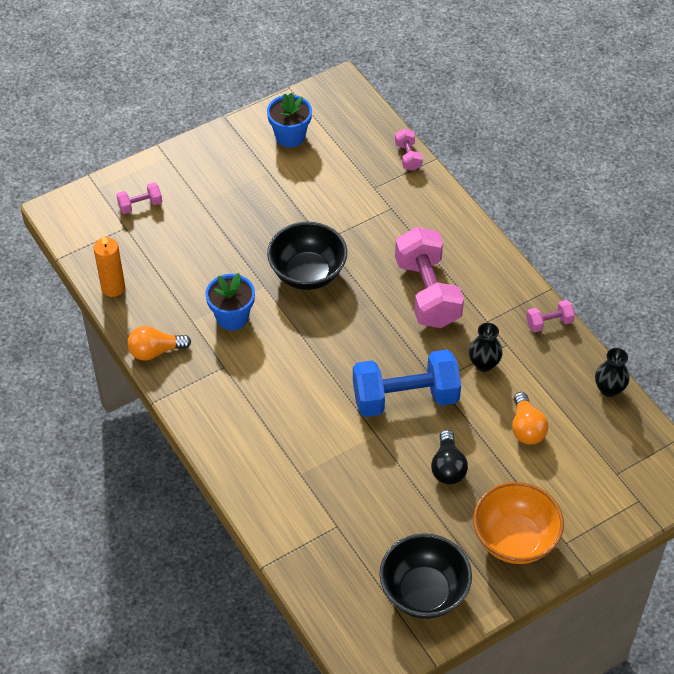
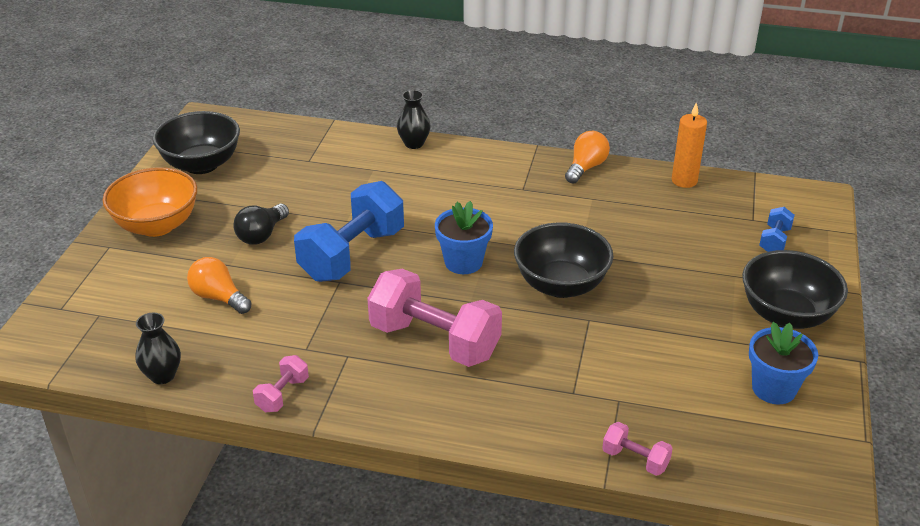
camera: 135 degrees right, 15 degrees down
(140, 205) = (774, 240): pink dumbbell -> blue dumbbell
(216, 162) = (786, 315): none -> black bowl
(232, 317) = (568, 219): blue flower pot -> blue flower pot (463, 262)
(448, 467) = (262, 235): black light bulb -> black light bulb turned 105 degrees counterclockwise
(484, 364) = (311, 319): black vase -> black vase (414, 144)

